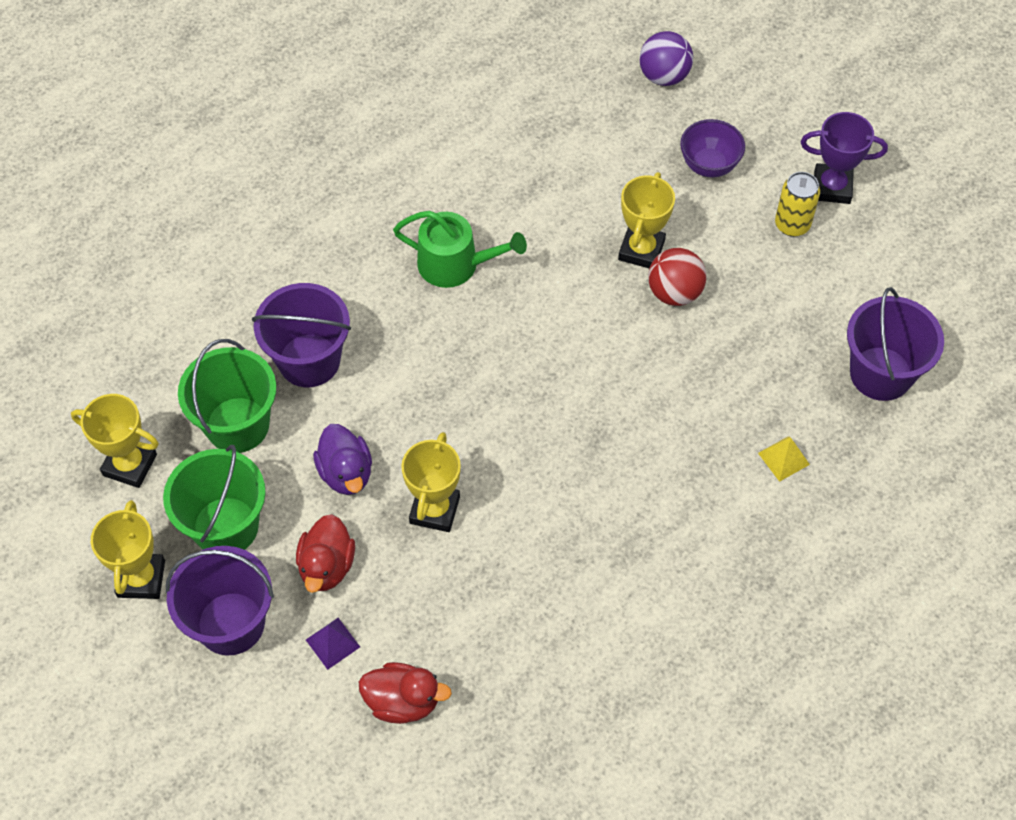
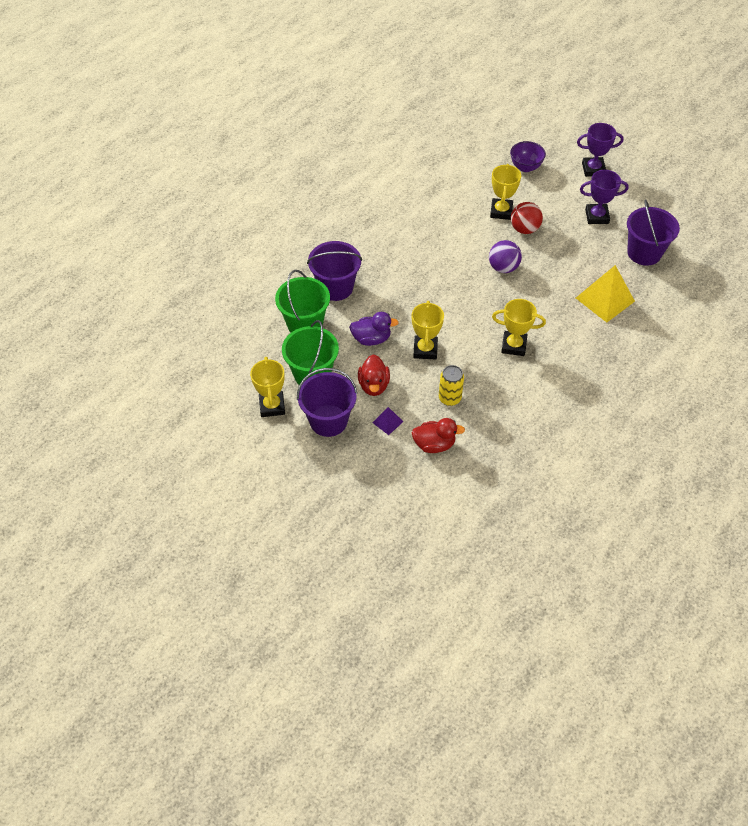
camera: 10 degrees left, 5 degrees down
(130, 465) = (250, 351): yellow trophy -> yellow trophy (513, 345)
(346, 473) = (371, 339): purple duck -> purple duck turned 60 degrees counterclockwise
(455, 264) = (403, 231): green watering can -> none
(664, 76) = (489, 128): purple ball -> purple ball (503, 267)
(783, 458) = (605, 299): yellow pyramid -> yellow pyramid, size x2.06
(792, 224) = (577, 189): yellow can -> yellow can (449, 398)
(813, 286) = (597, 216): none -> purple trophy

